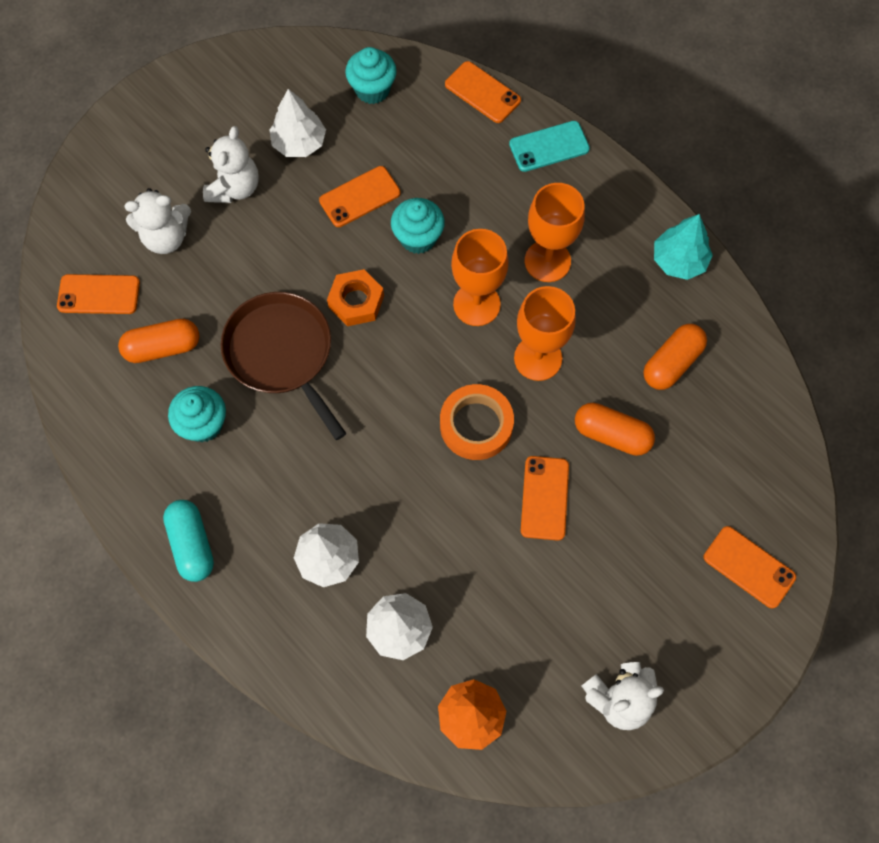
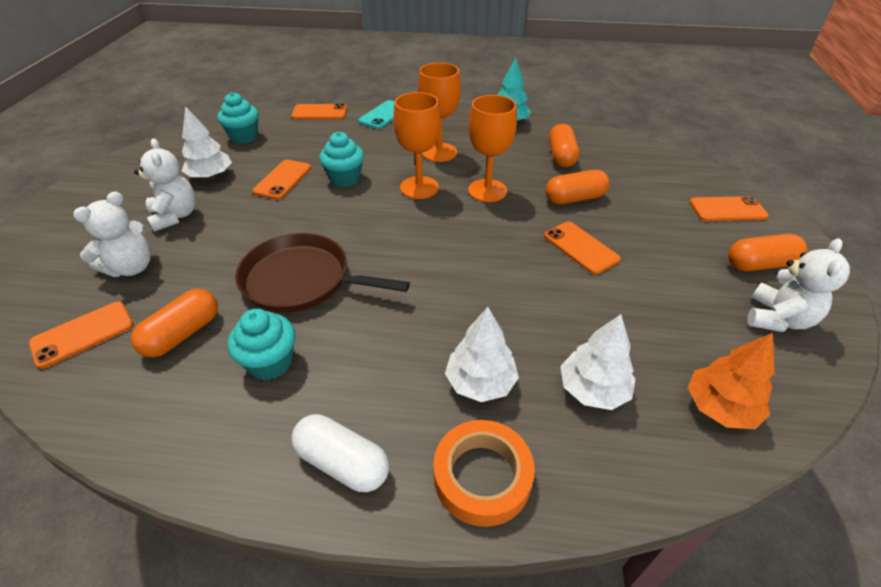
camera: 40 degrees left, 25 degrees down
(192, 544) = (343, 462): turquoise capsule -> white capsule
(356, 301) = (333, 225): orange nut -> none
(476, 425) = (491, 239): orange tape -> orange tape (482, 476)
(684, 644) = (760, 264): none -> orange capsule

